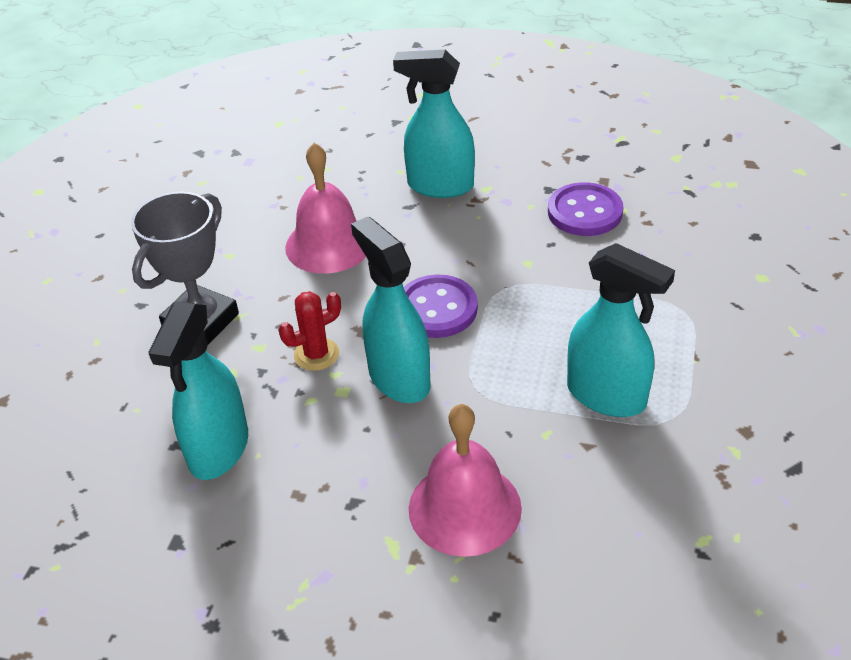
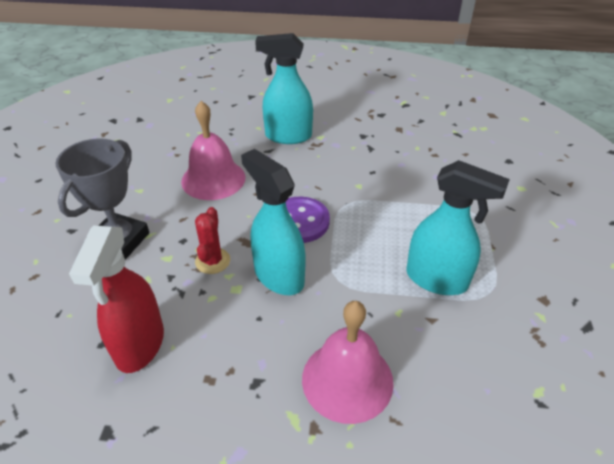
camera: 10 degrees left, 0 degrees up
(218, 449) = (139, 345): turquoise spray bottle -> red spray bottle
(316, 354) = (212, 261): red cactus -> red cactus turned 45 degrees counterclockwise
(585, 212) = (391, 149): purple button -> none

